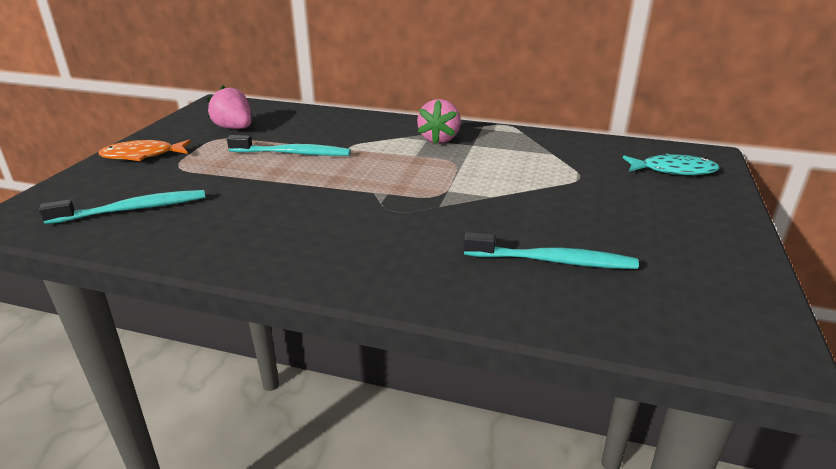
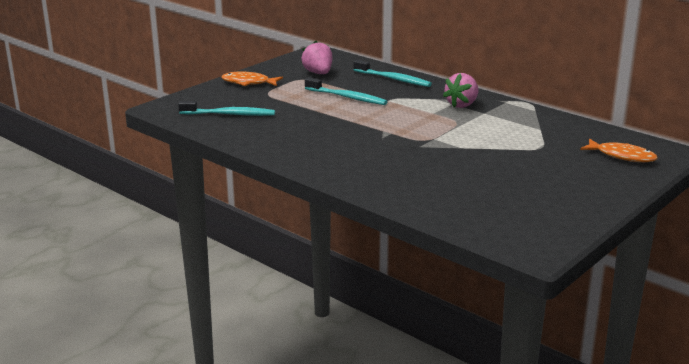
camera: 25 degrees right, 5 degrees down
(552, 261) = (460, 187): turquoise toothbrush -> turquoise toothbrush (393, 79)
(673, 170) = (622, 156): turquoise fish -> orange fish

